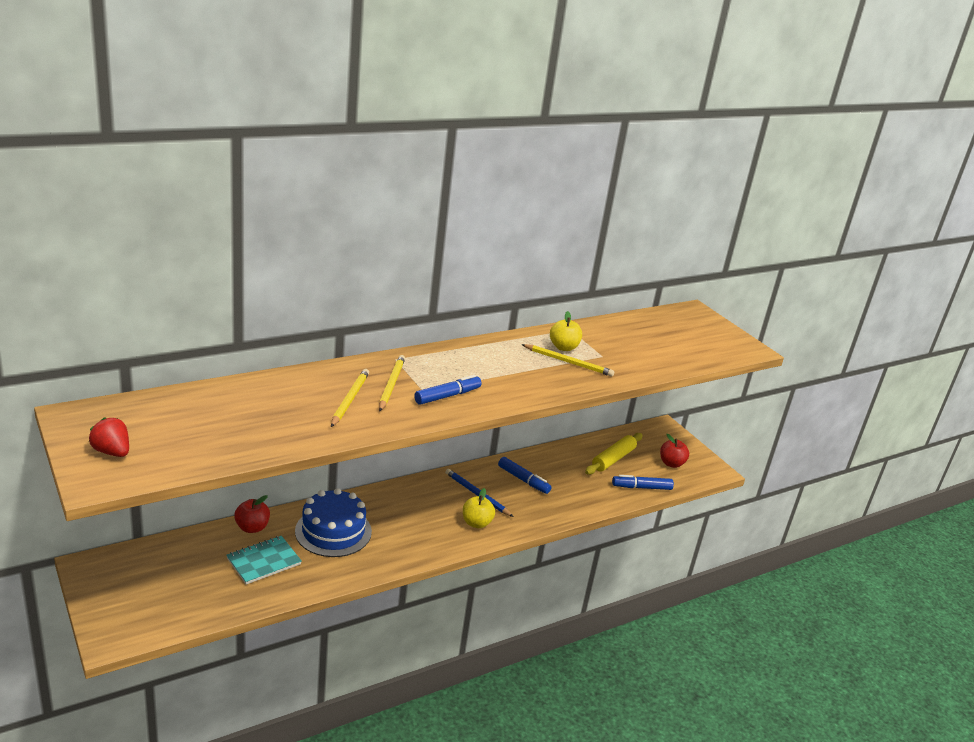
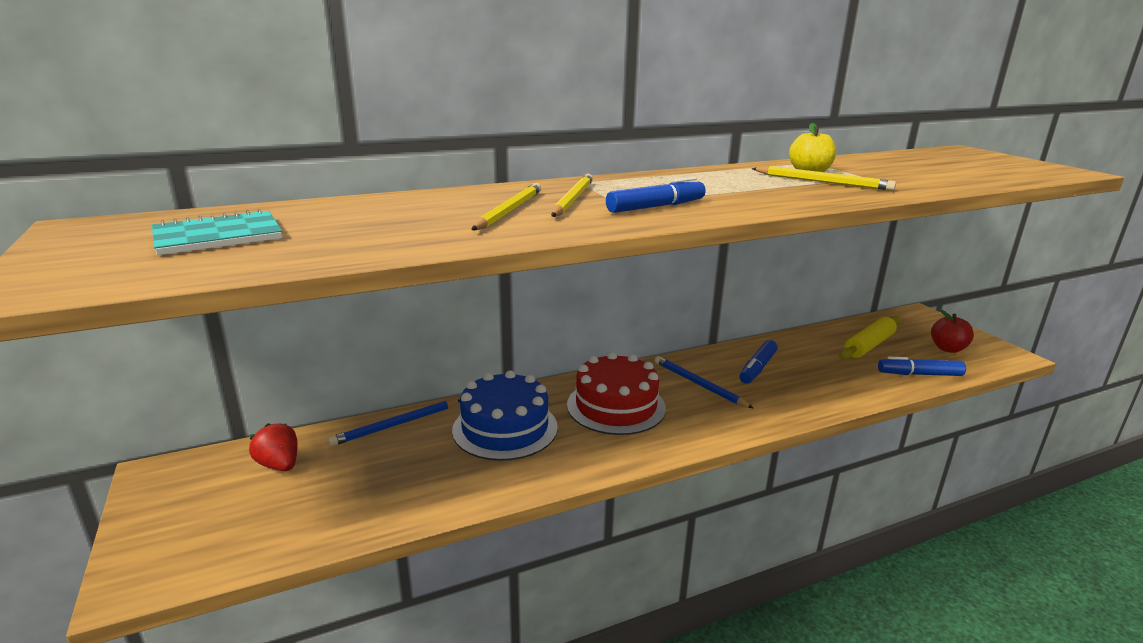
camera: 10 degrees right, 5 degrees down
(112, 452) = (100, 258): red strawberry -> red strawberry (279, 465)
(252, 527) = (396, 425): red apple -> blue pencil
(263, 561) = (402, 467): turquoise notebook -> turquoise notebook (218, 236)
(414, 513) = (616, 406): none -> red cake
(476, 523) = (703, 417): yellow apple -> none
(523, 480) = (757, 368): blue marker -> blue marker turned 75 degrees clockwise

